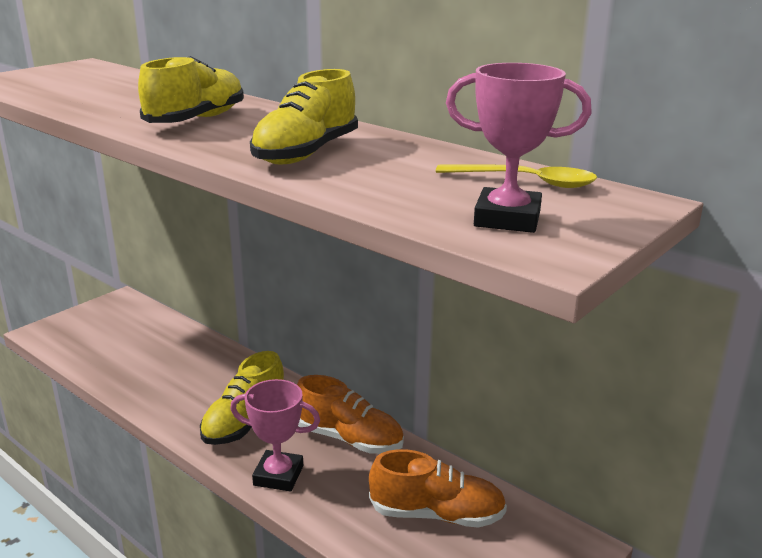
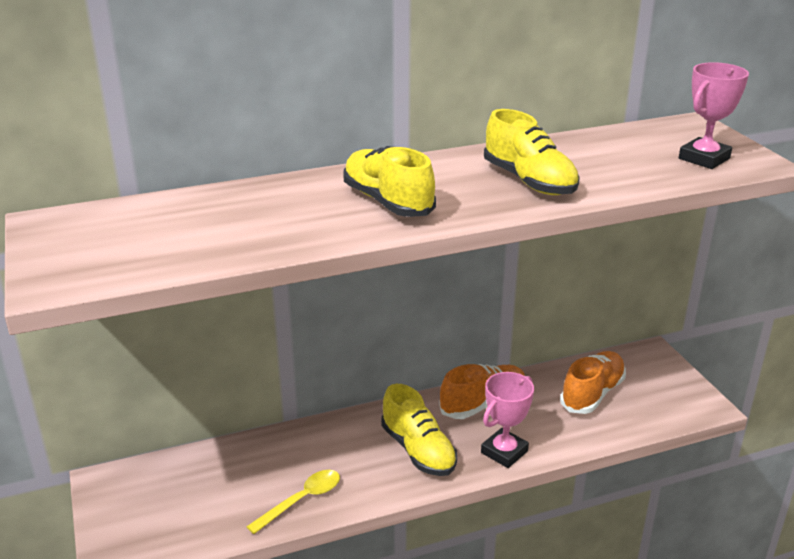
camera: 60 degrees left, 5 degrees up
(525, 182) = (643, 137): yellow spoon -> yellow spoon (301, 500)

